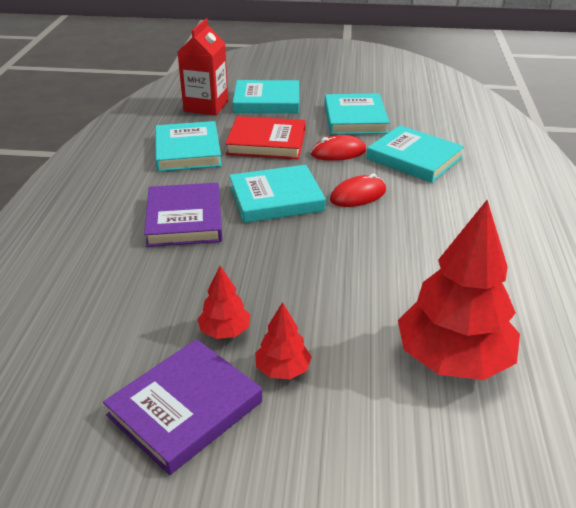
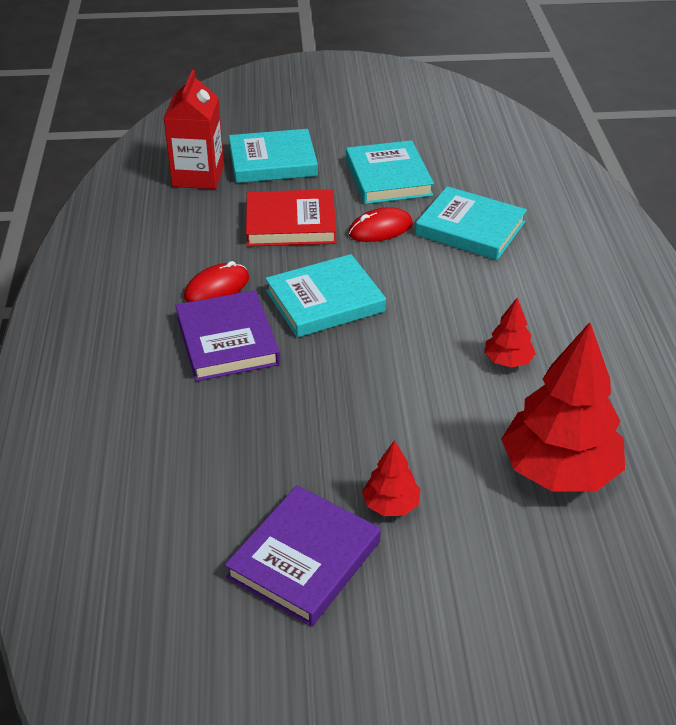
camera: 10 degrees left, 5 degrees up
(187, 151) = (198, 245): turquoise book -> none
(225, 331) = (318, 471): red tree -> red tree (508, 361)
(358, 195) = (417, 286): red mouse -> red mouse (216, 288)

